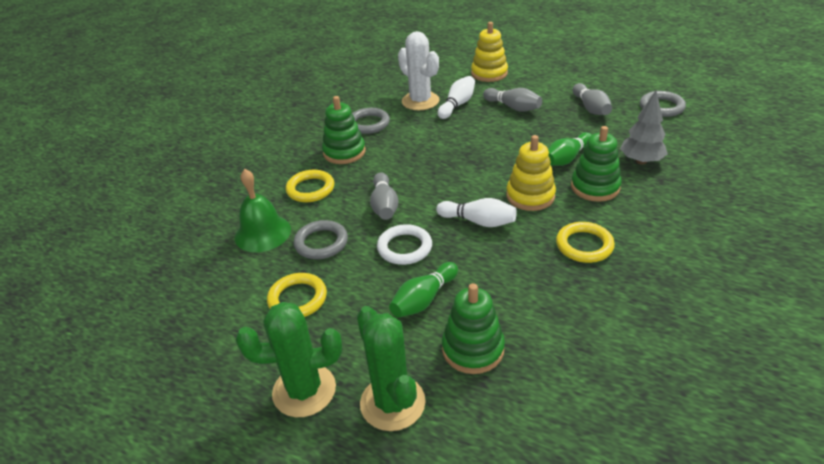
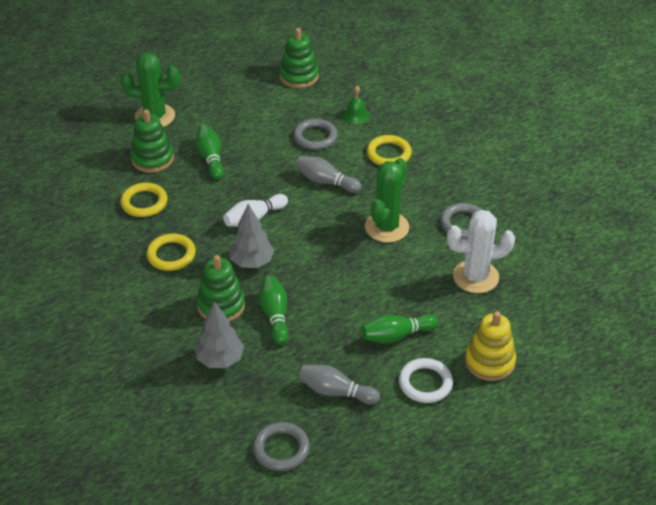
camera: 120 degrees right, 5 degrees up
(263, 233) = (356, 115): green bell -> green bell, size x0.59
(297, 299) = (271, 110): yellow ring -> yellow ring (144, 202)
(304, 390) = (198, 91): green cactus -> green cactus (387, 227)
(344, 152) = (426, 190): green stacking toy -> green stacking toy (299, 76)
(404, 248) = (267, 171): white ring -> white ring (425, 383)
(457, 105) = (441, 299): white bowling pin -> none
(513, 107) = (396, 335): grey bowling pin -> green bowling pin
(530, 196) = (252, 262): yellow stacking toy -> grey tree

